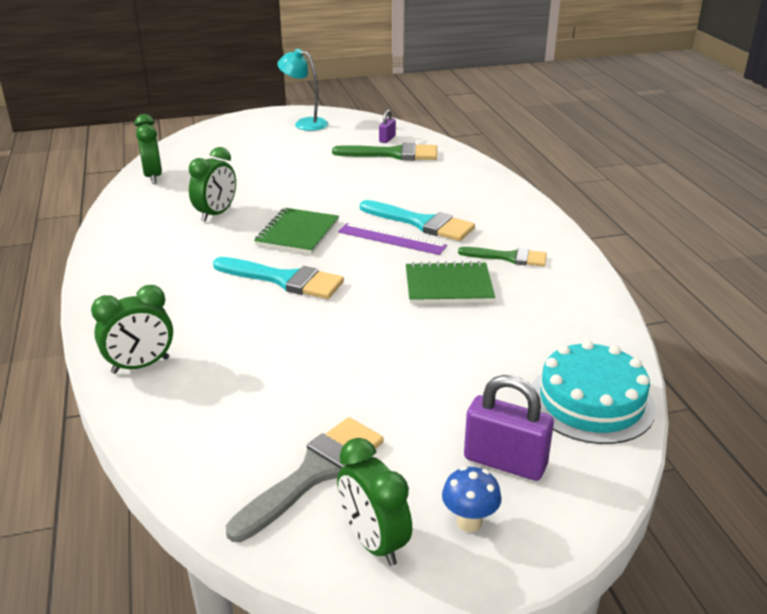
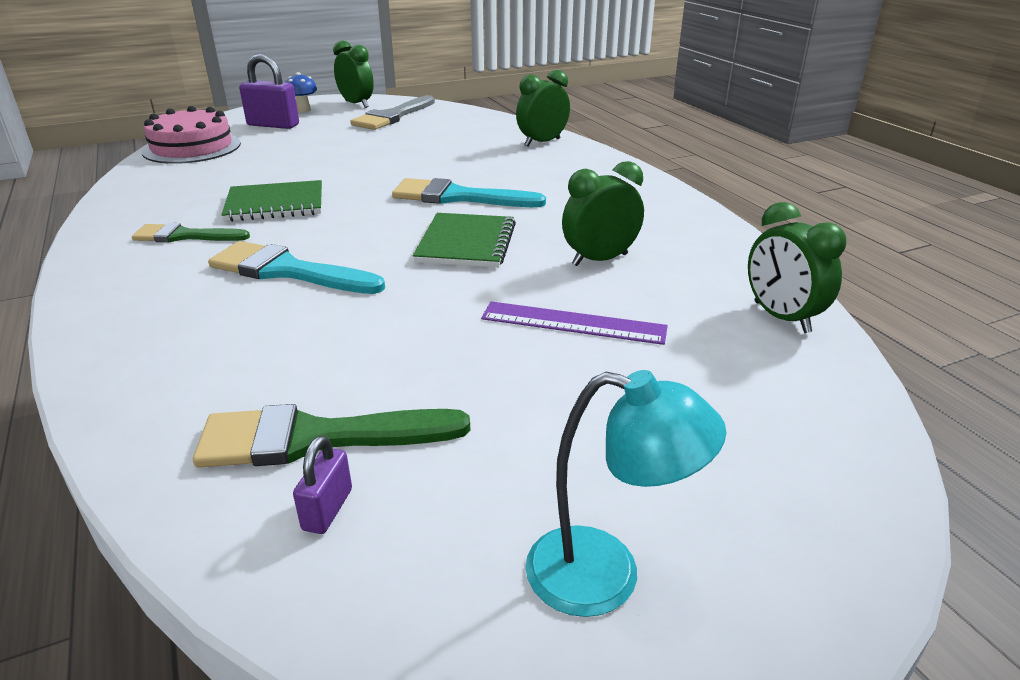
camera: 170 degrees right, 0 degrees up
(216, 214) = (600, 260): green clock -> green clock turned 45 degrees clockwise
(391, 239) = (335, 246): purple ruler -> purple ruler (573, 323)
(591, 402) = (192, 147): turquoise cake -> pink cake

